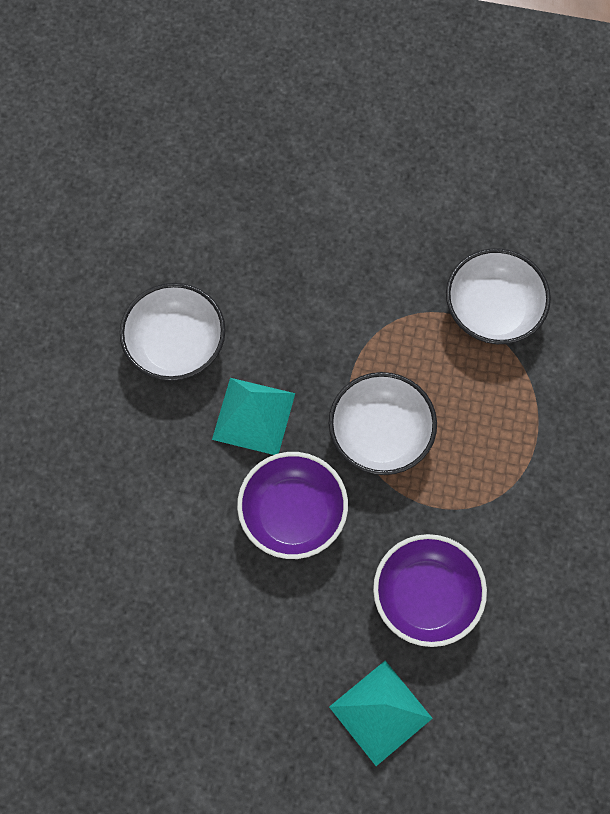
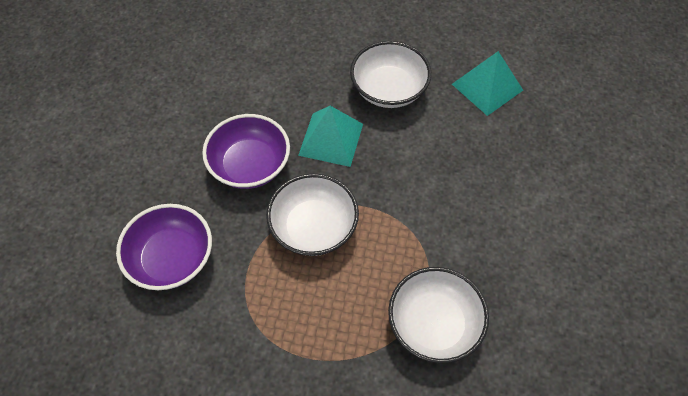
camera: 90 degrees right, 10 degrees down
(380, 712) = (86, 223): turquoise pyramid -> turquoise pyramid (487, 87)

